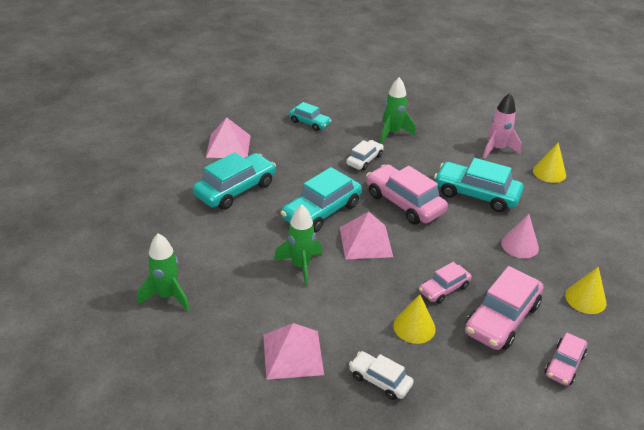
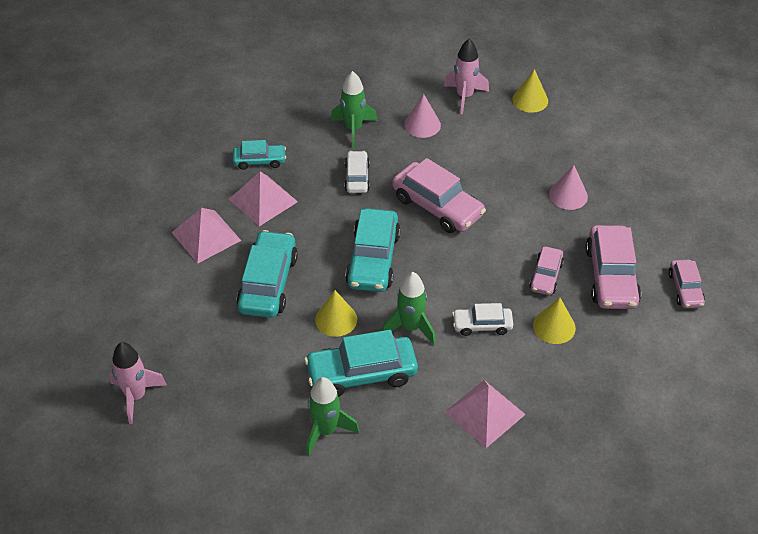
camera: 35 degrees left, 10 degrees up
(82, 208) = (136, 396): none -> pink rocket
(366, 242) = (442, 268): pink pyramid -> pink pyramid (263, 200)
(380, 380) = (570, 390): white car -> white car (482, 325)
(404, 203) = (437, 206): pink car -> pink car turned 150 degrees counterclockwise
(446, 151) = (422, 125): none -> pink cone
(476, 194) = (490, 160): turquoise car -> turquoise car (361, 373)
(585, 299) = (656, 219): yellow cone -> yellow cone (336, 319)

